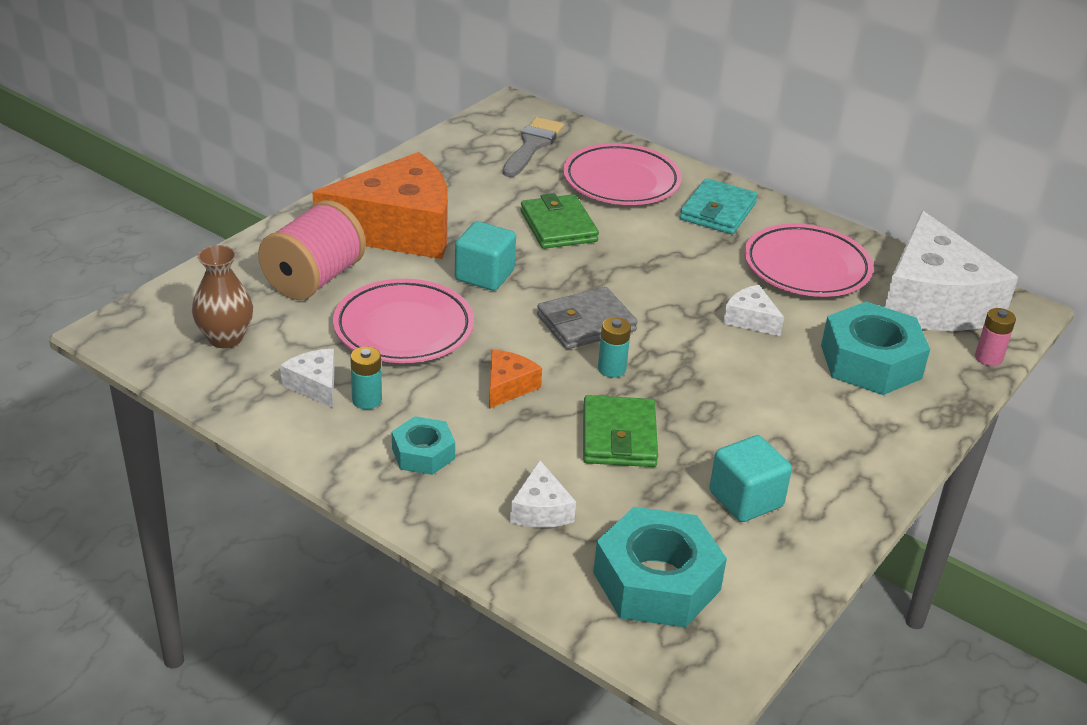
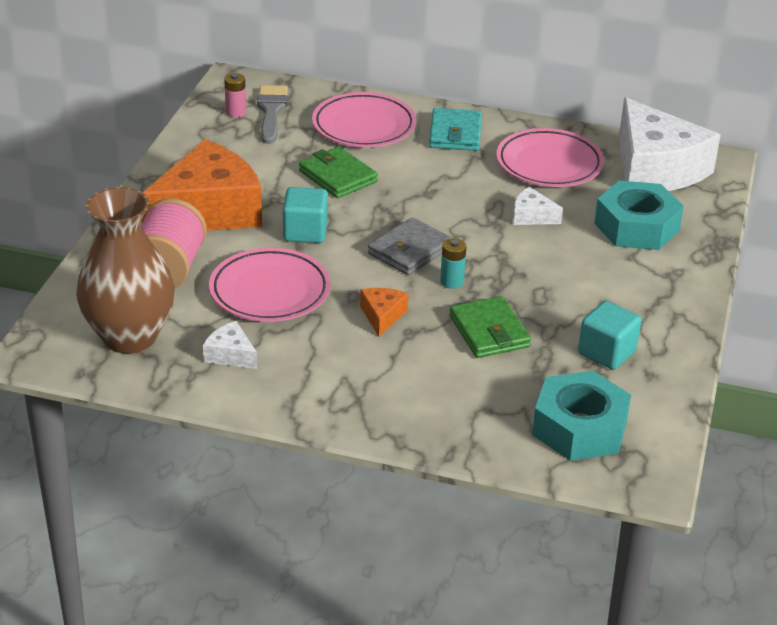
camera: 20 degrees left, 0 degrees up
(225, 338) = (129, 337): brown vase -> brown vase, size x1.82
(367, 400) = (280, 355): turquoise battery -> none
(423, 453) = (351, 384): turquoise nut -> none
(541, 510) = (466, 401): white cheese -> none
(988, 358) = (717, 203): pink battery -> pink battery (235, 112)

